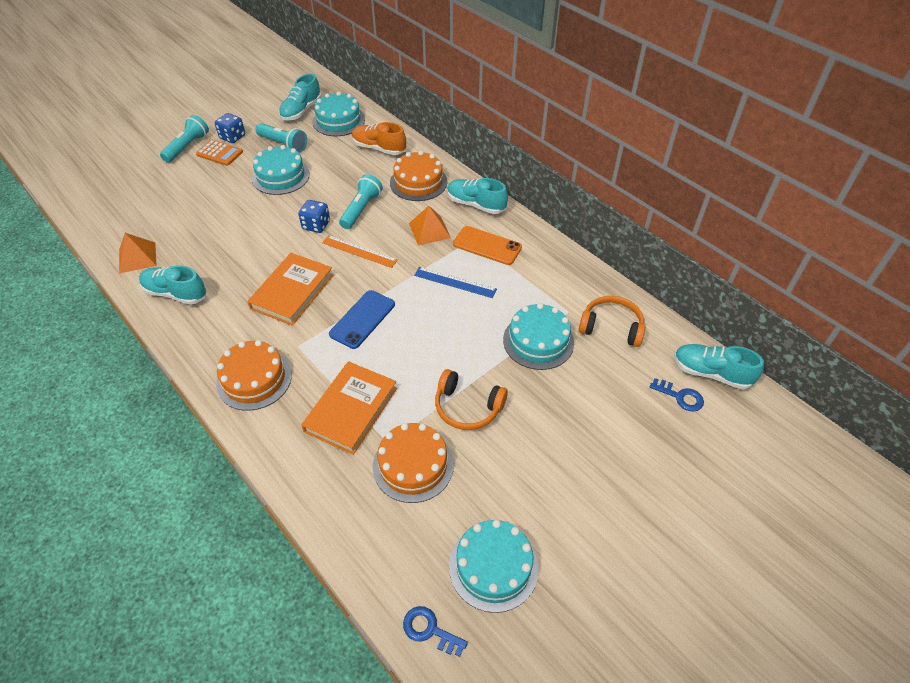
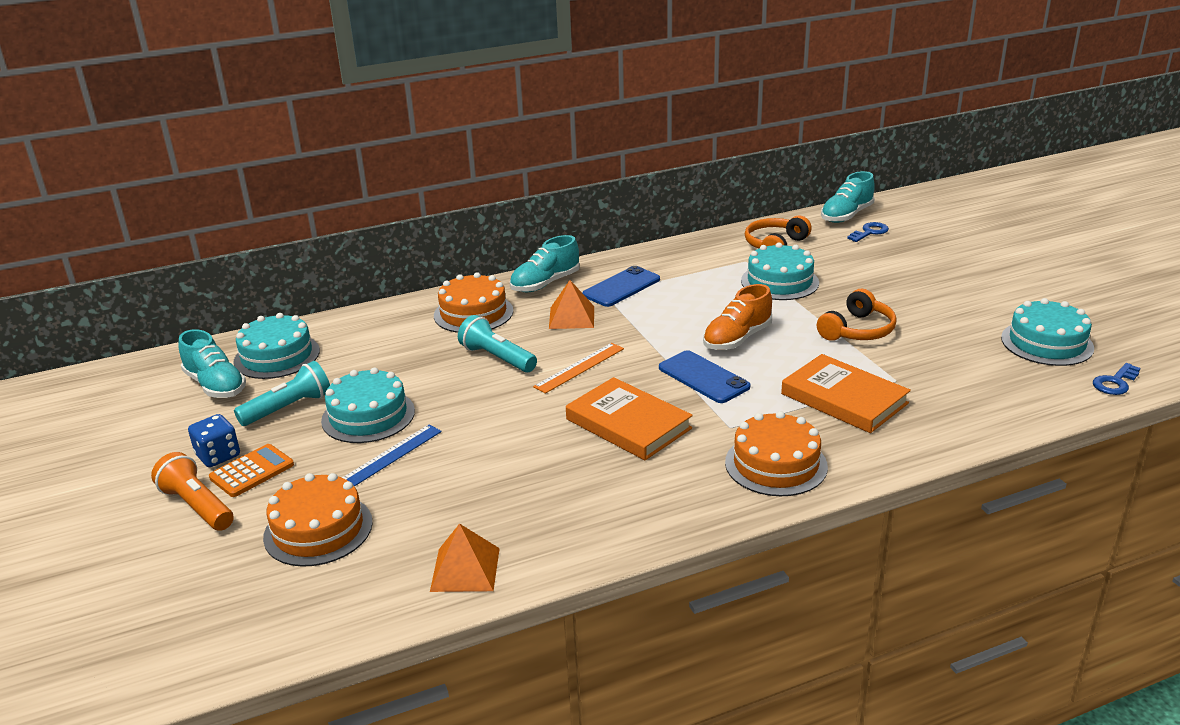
camera: 70 degrees left, 20 degrees down
(175, 293) = (577, 528): turquoise shoe -> none
(187, 147) = (197, 506): turquoise flashlight -> orange flashlight
(316, 225) = (505, 395): blue dice -> none
(379, 148) = (376, 332): orange shoe -> orange shoe (737, 339)
(413, 465) = (927, 369): orange cake -> orange cake (318, 529)
(455, 282) = (670, 313): blue ruler -> blue ruler (389, 457)
(487, 246) = (621, 287): orange phone -> blue phone

